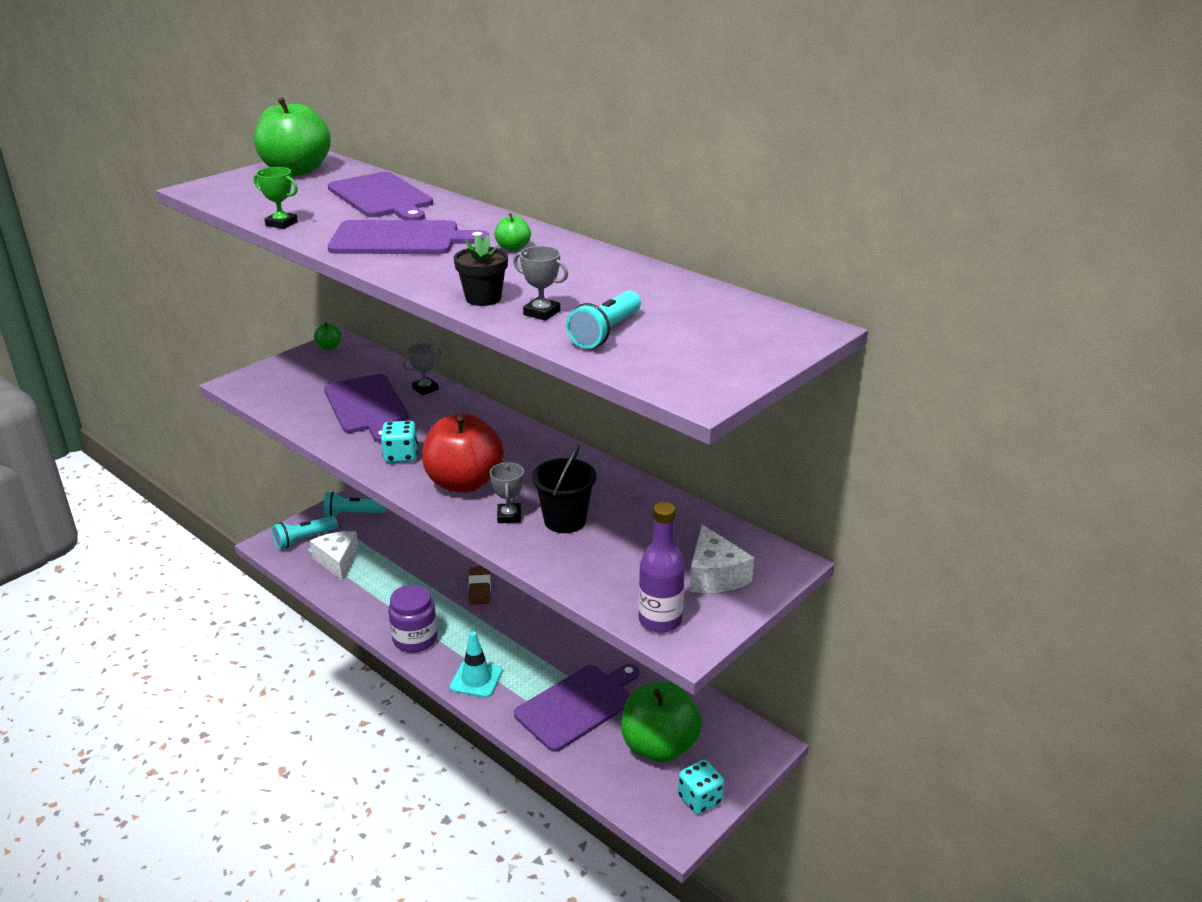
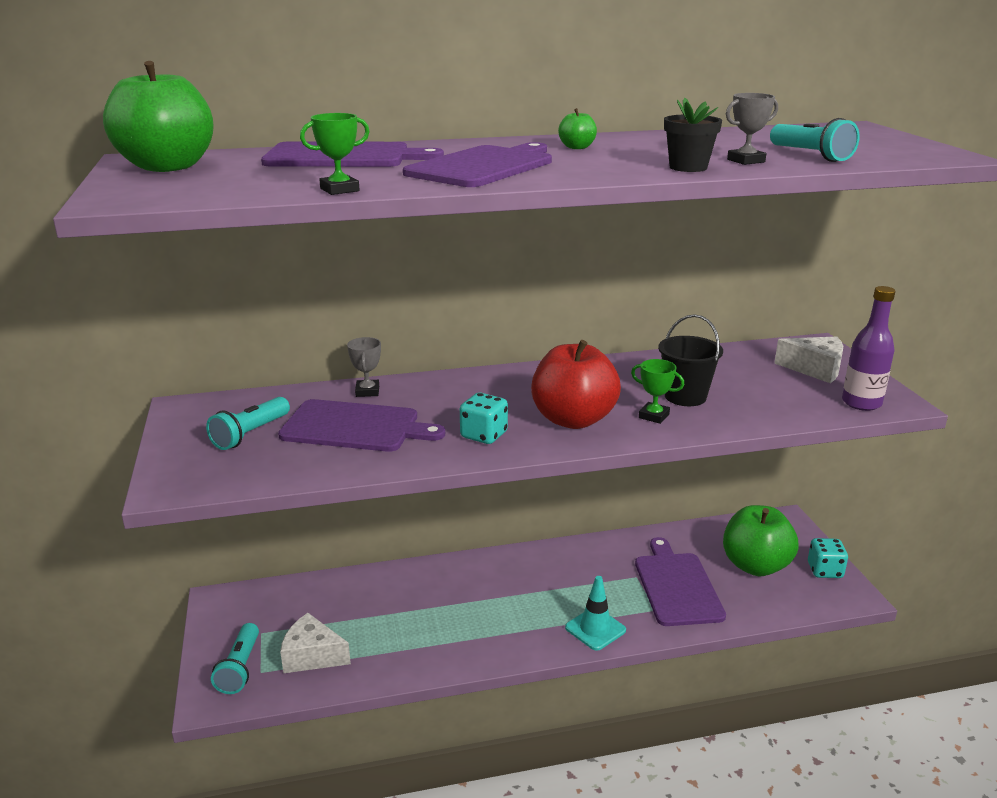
camera: 55 degrees left, 5 degrees down
(329, 347) = (185, 414): green apple -> none
(352, 514) = (242, 616): turquoise flashlight -> turquoise flashlight (250, 434)
(415, 639) = (500, 646): purple jar -> none
(479, 588) = (467, 579): brown eraser -> none
(509, 516) = (654, 416): grey trophy -> green trophy

